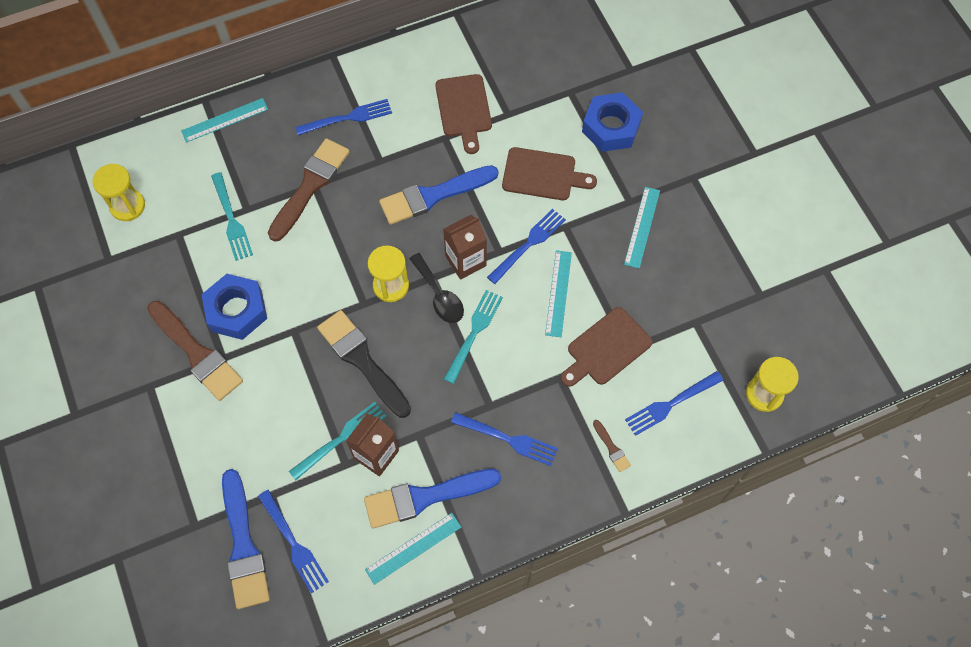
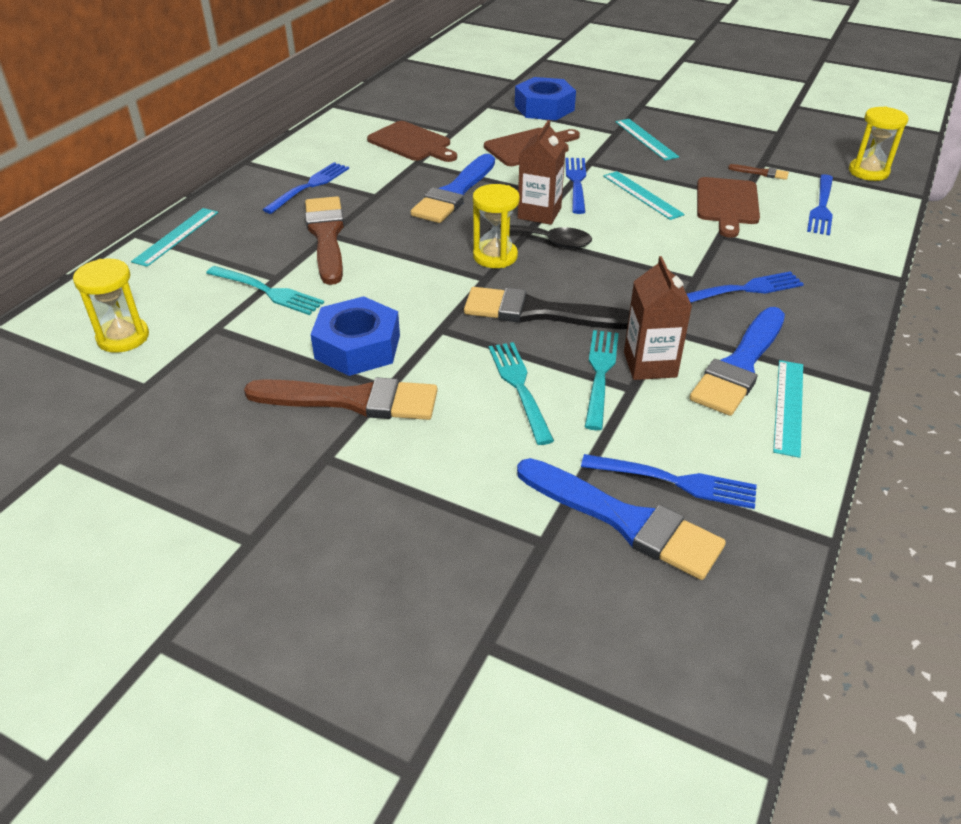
camera: 40 degrees left, 25 degrees down
(474, 333) = (612, 247): turquoise fork -> turquoise fork (519, 387)
(611, 448) = (826, 250): brown brush -> brown brush (761, 173)

